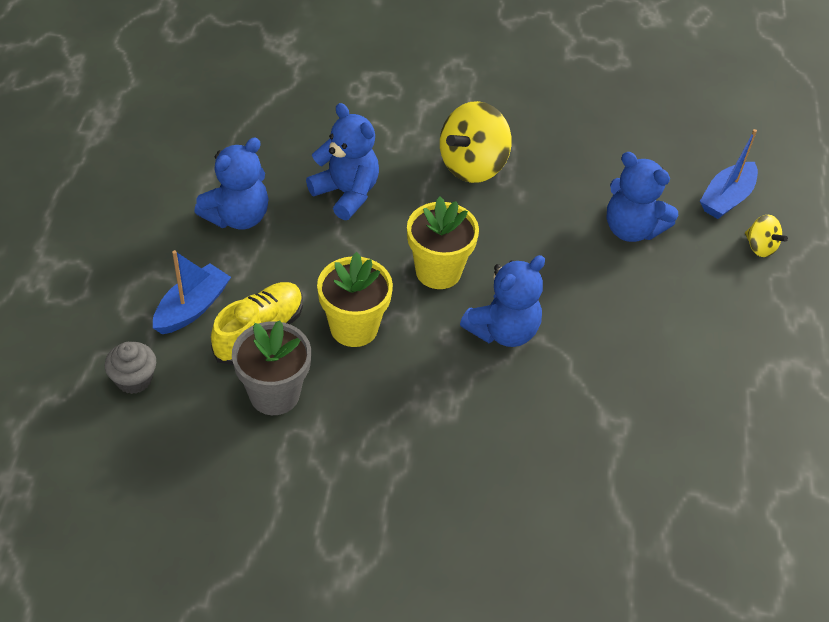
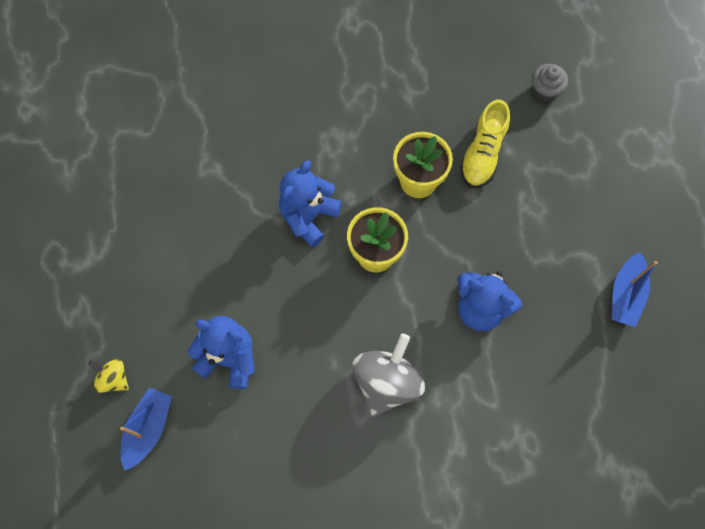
camera: 165 degrees right, 20 degrees up
(192, 308) = (540, 157): blue boat -> blue boat (625, 295)
(237, 217) = (554, 250): blue teddy bear -> none
(274, 394) = (448, 111): grey flower pot -> none
(472, 165) = (386, 382): yellow spinning top -> grey spinning top

